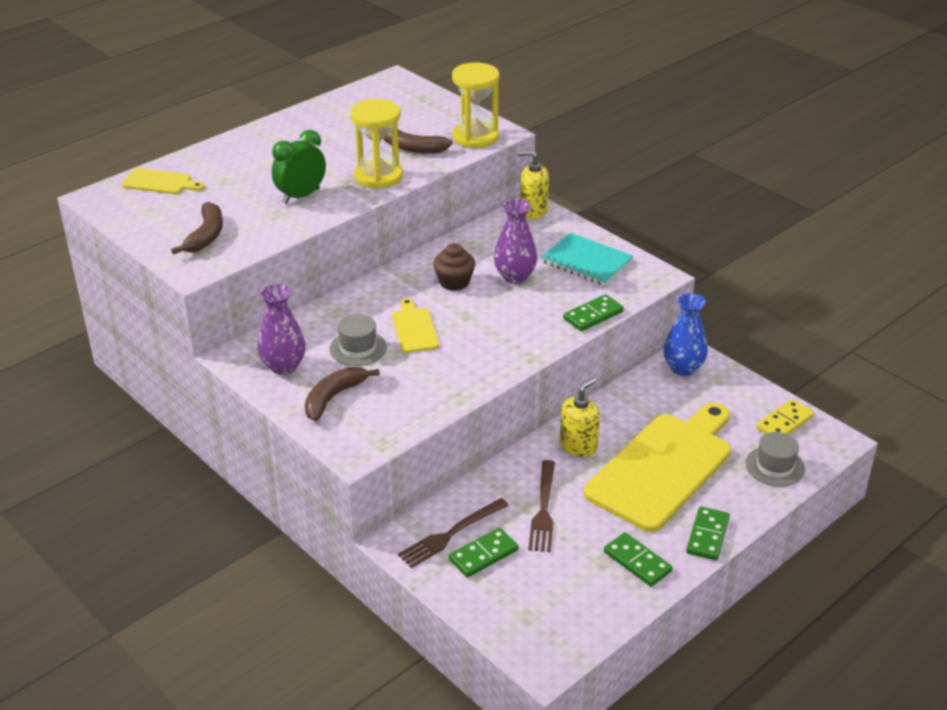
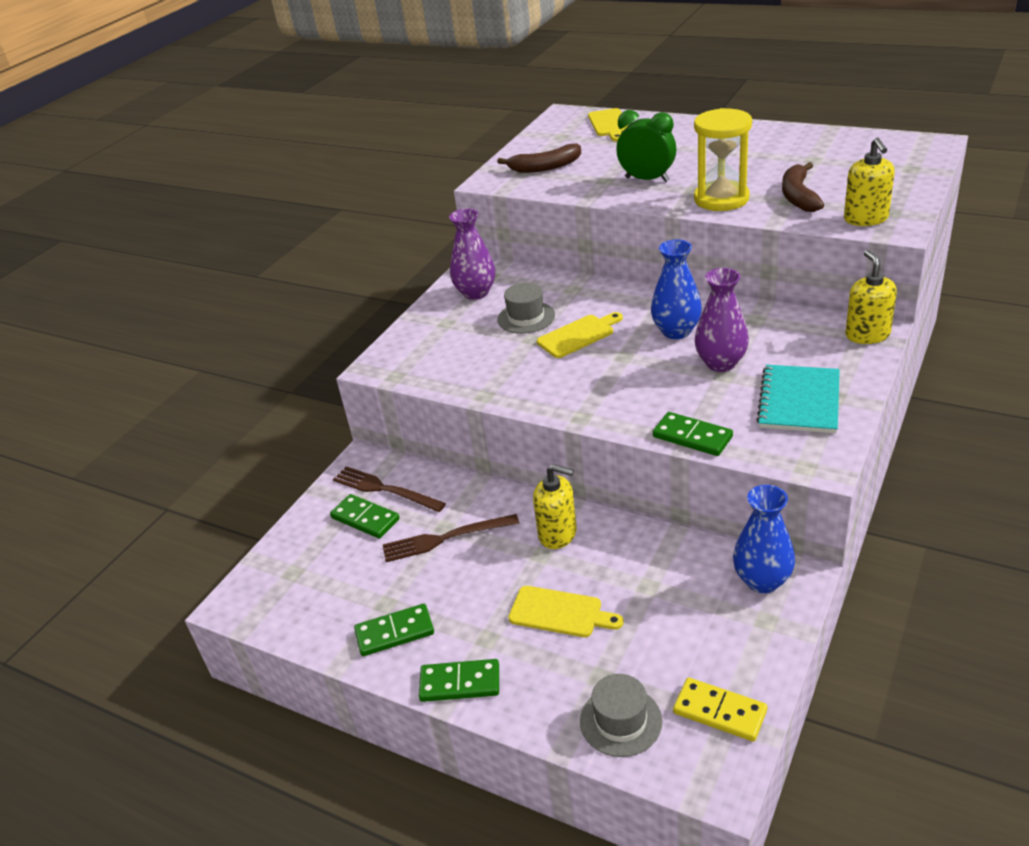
camera: 75 degrees right, 0 degrees up
(333, 397) = (446, 330): brown banana -> none
(454, 282) = (676, 331): brown cupcake -> blue vase
(475, 137) = (866, 219): yellow hourglass -> yellow soap dispenser
(637, 562) = (394, 632): green domino -> green domino turned 45 degrees clockwise
(663, 467) = (560, 613): yellow cutting board -> yellow cutting board, size x0.45

